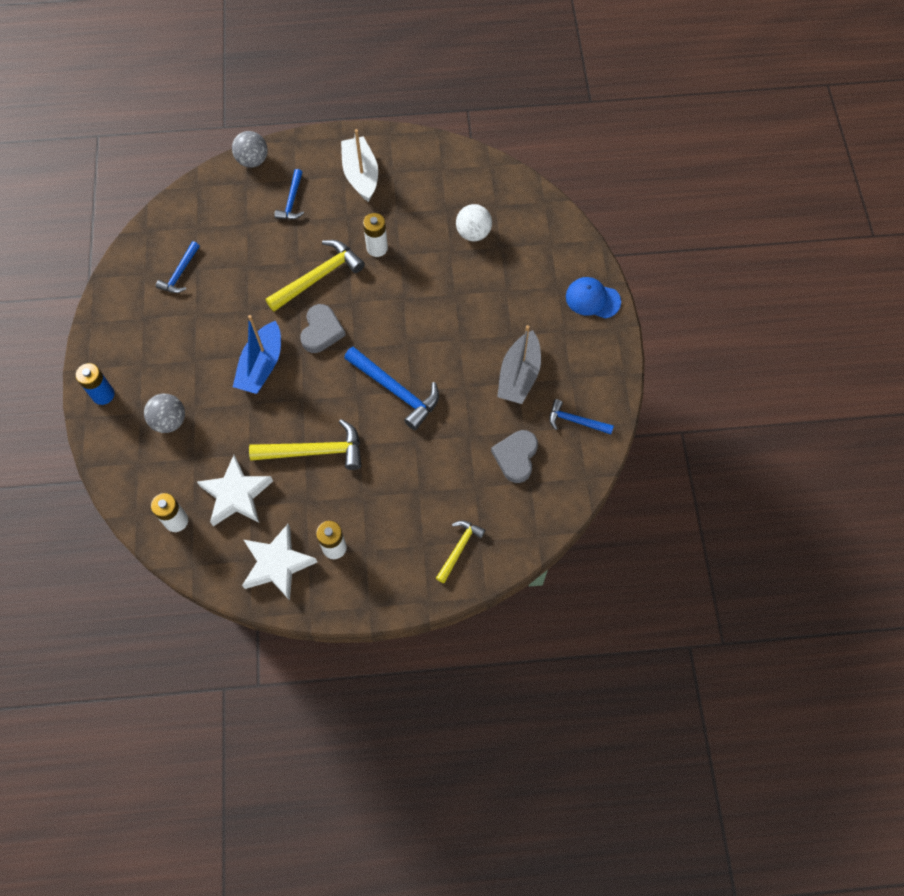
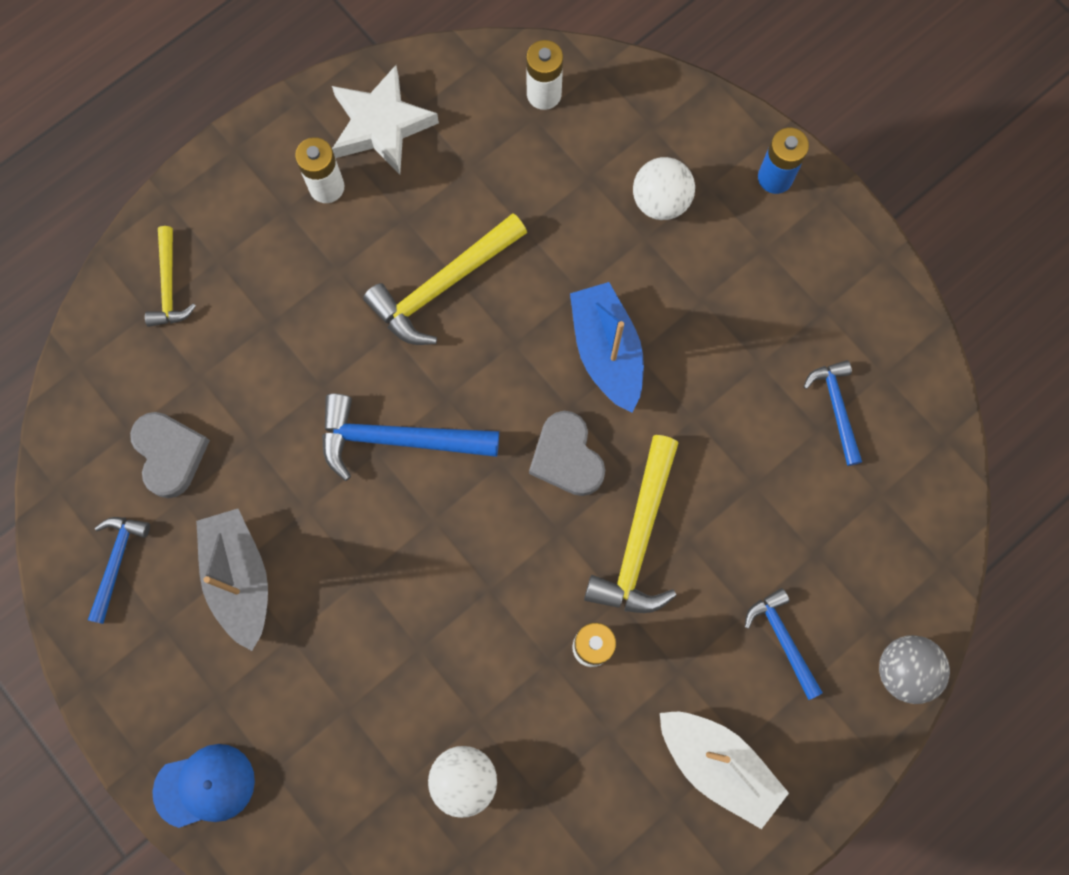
camera: 145 degrees right, 10 degrees up
(169, 421) = (660, 201): grey ball -> white ball
(236, 495) = (498, 169): white star -> none
(575, 421) = (117, 562): blue hammer -> blue hammer turned 60 degrees counterclockwise

